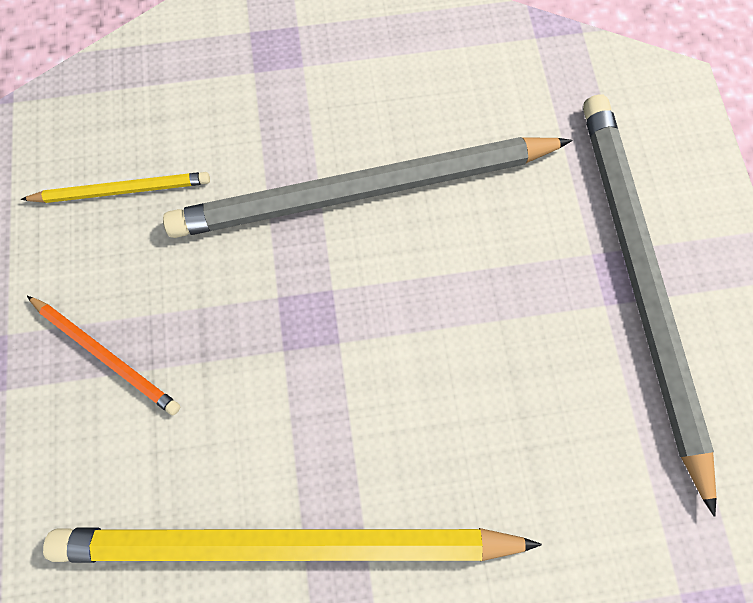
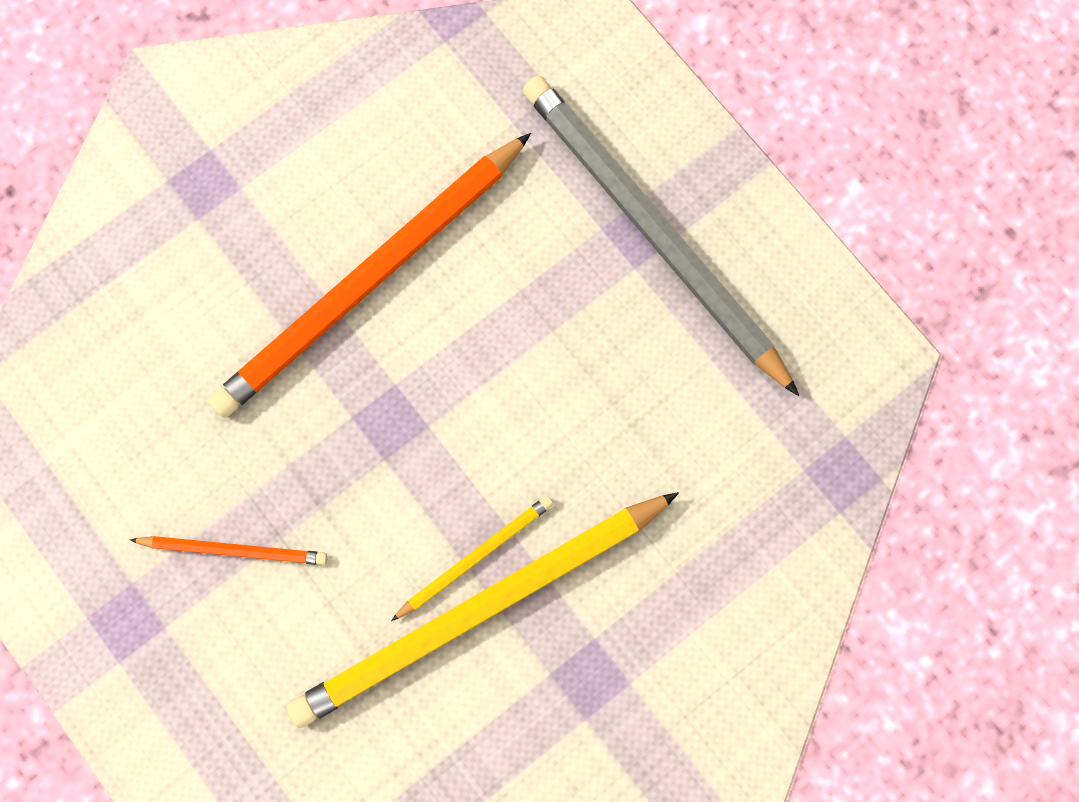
camera: 30 degrees left, 5 degrees up
(122, 190) = (148, 400): yellow pencil -> yellow pencil (475, 556)
(363, 191) = (370, 280): grey pencil -> orange pencil

